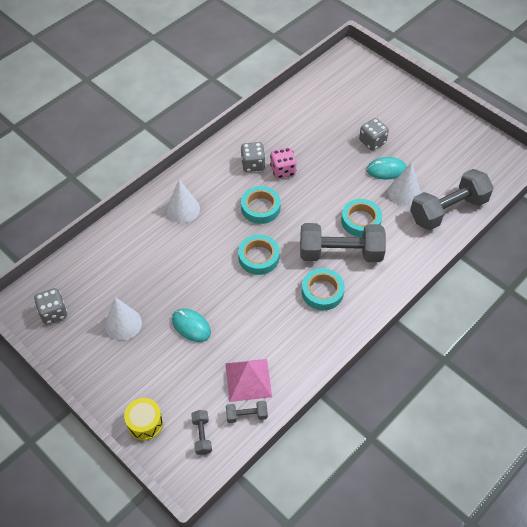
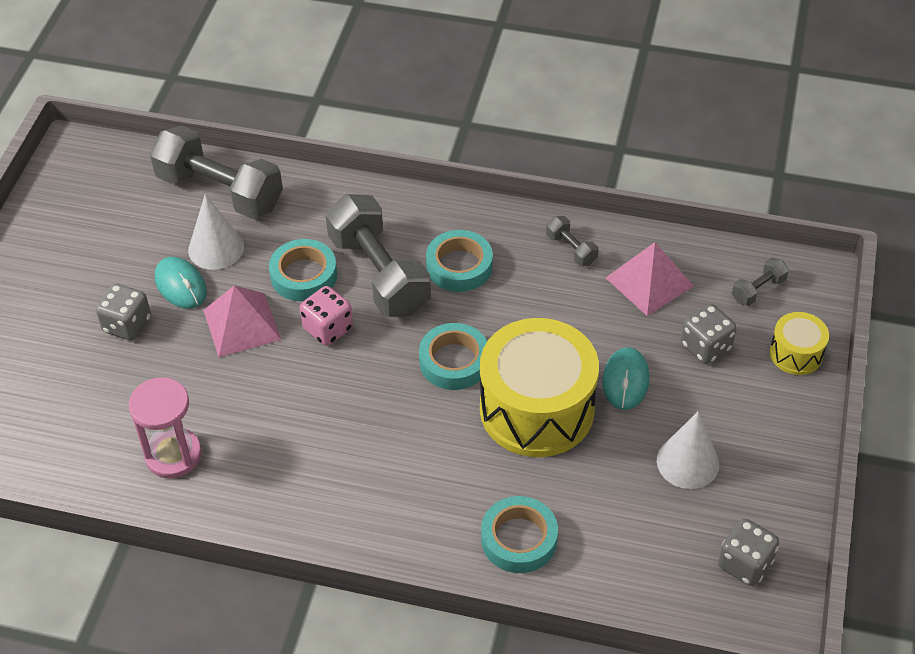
camera: 120 degrees left, 5 degrees down
(183, 209) = (432, 506): white cone -> none
(204, 277) = (536, 409): none -> yellow drum
(246, 415) = (695, 261): grey dumbbell -> grey dumbbell (571, 249)
(253, 164) = (274, 459): grey dice -> grey dice (706, 347)
(260, 208) = (359, 404): turquoise tape -> turquoise tape (519, 539)
(281, 132) = (173, 455): none -> pink hourglass
(283, 170) = (262, 412): pink dice -> pink dice (328, 328)
(343, 183) = (242, 324): none -> pink pyramid

